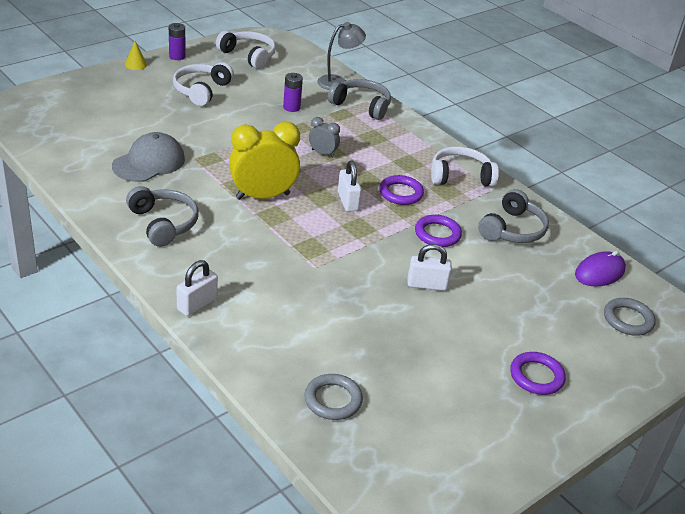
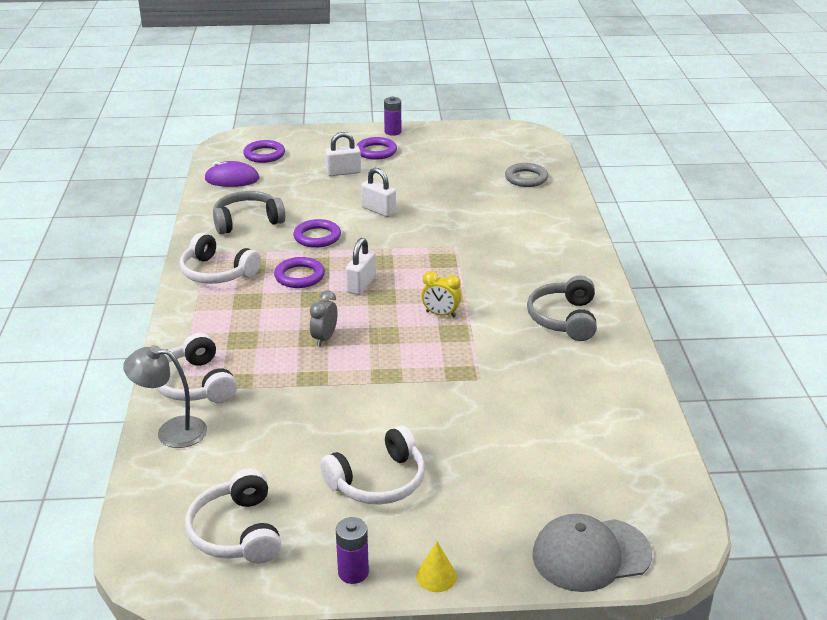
camera: 140 degrees left, 5 degrees down
(149, 162) = (534, 389): grey cap -> grey cap (591, 555)
(197, 304) = (579, 250): white padlock -> white padlock (343, 172)
(262, 196) = (440, 314): yellow clock -> yellow clock, size x0.50
(291, 107) = (286, 410): purple battery -> purple battery (393, 132)
(322, 153) = (324, 338): grey clock -> grey clock turned 45 degrees clockwise
(361, 106) = (195, 384): grey headphones -> white headphones
(628, 320) = (264, 154): grey ring -> purple ring

